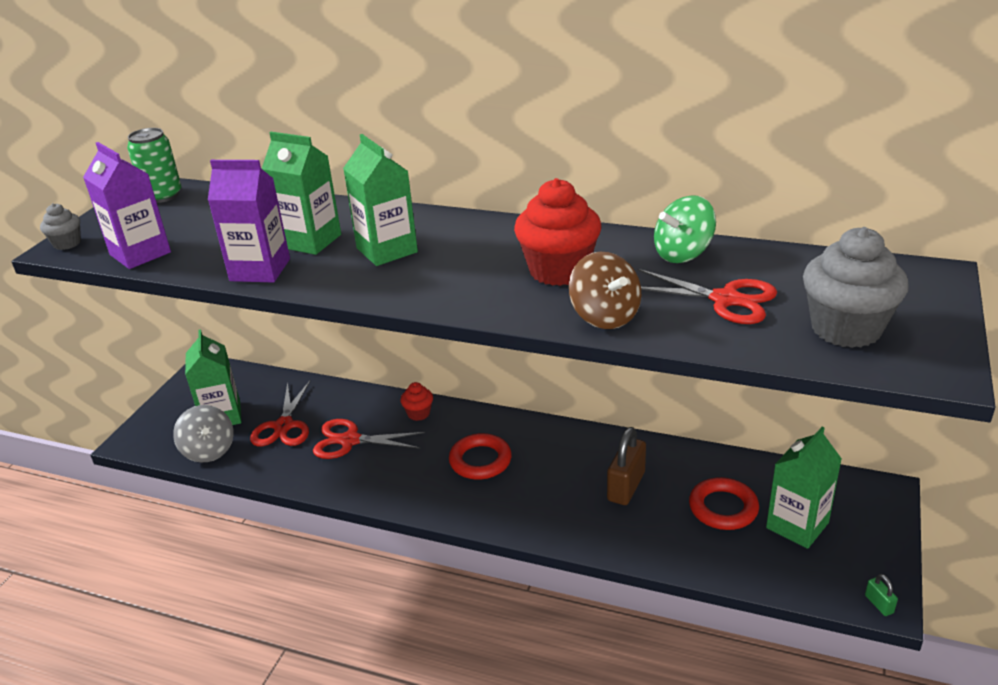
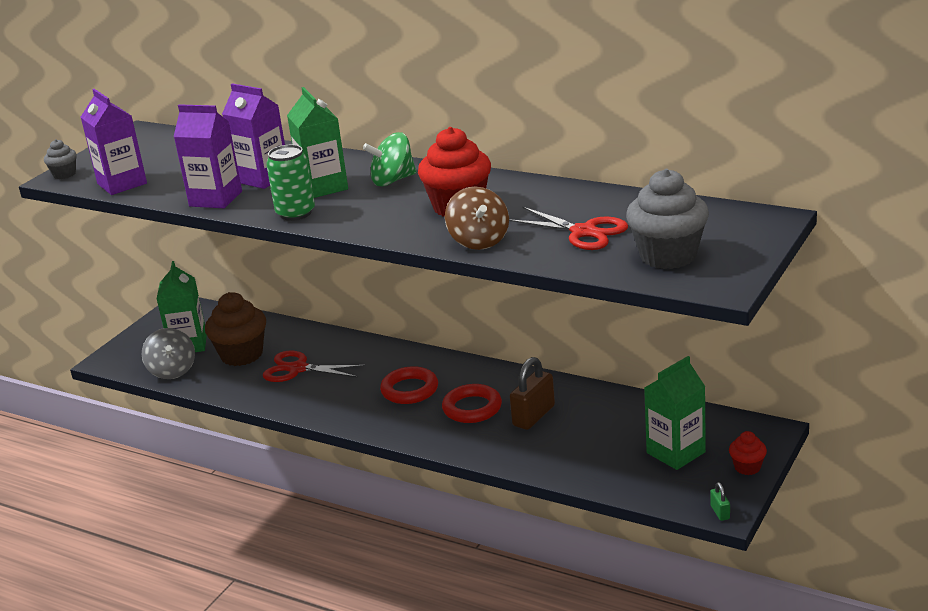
camera: 10 degrees right, 5 degrees down
(163, 196) = (149, 138): green can -> green can (295, 213)
(284, 426) = (241, 355): red scissors -> brown cupcake
(310, 241) = (263, 178): green carton -> purple carton
(418, 413) = (365, 350): red cupcake -> red cupcake (747, 467)
(683, 254) = (569, 197): green spinning top -> green spinning top (393, 180)
(723, 508) = (614, 436): red ring -> red ring (472, 408)

